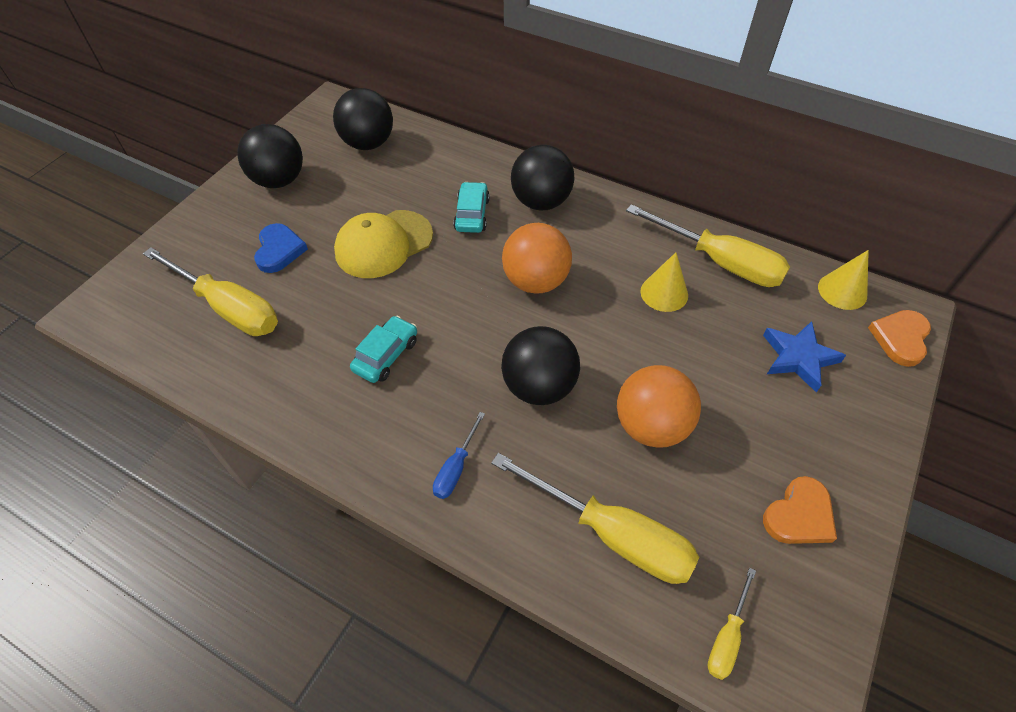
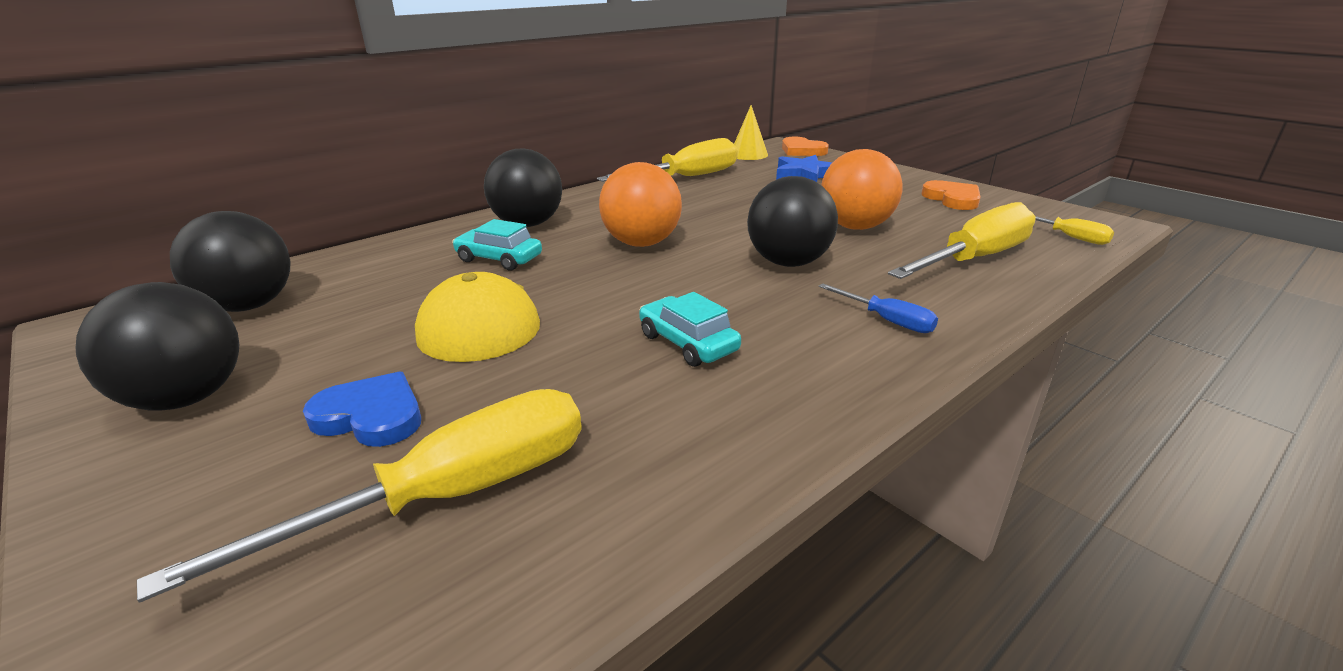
camera: 70 degrees left, 25 degrees down
(664, 293) = (705, 199): yellow cone -> none

